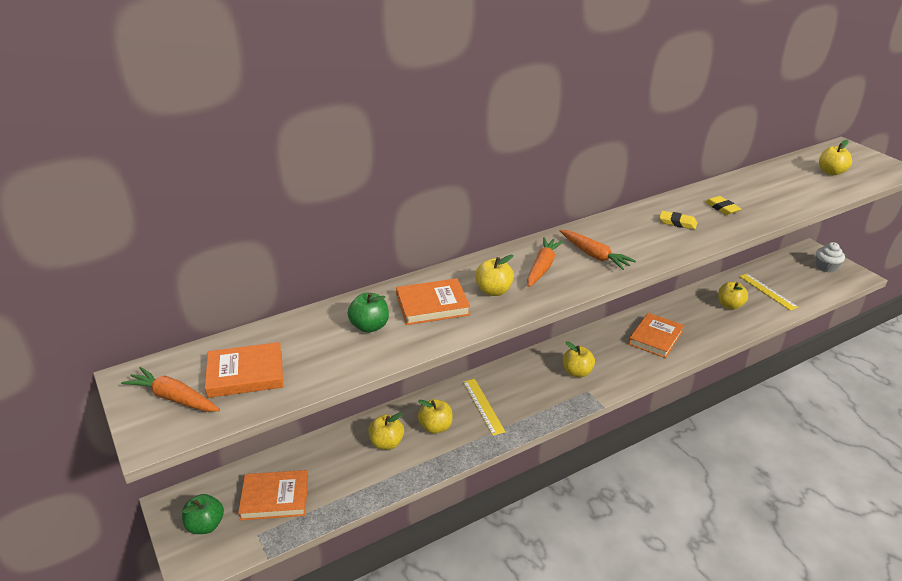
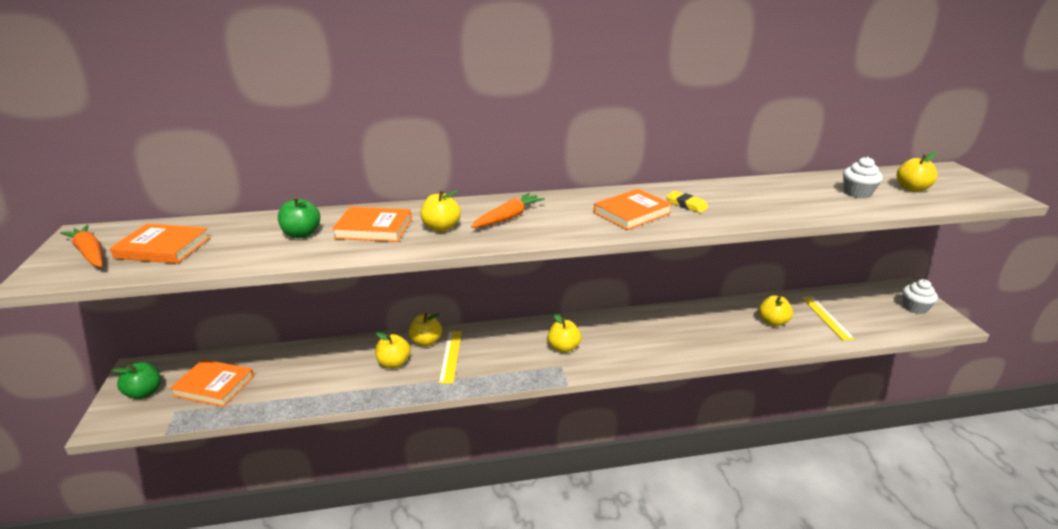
camera: 20 degrees right, 5 degrees down
(386, 443) = (341, 366): yellow apple -> yellow apple (426, 341)
(594, 255) = (570, 216): orange carrot -> none
(655, 338) = (668, 335): orange book -> orange book (632, 213)
(722, 208) = (749, 200): yellow eraser -> none
(796, 184) = (857, 193): none -> white cupcake

